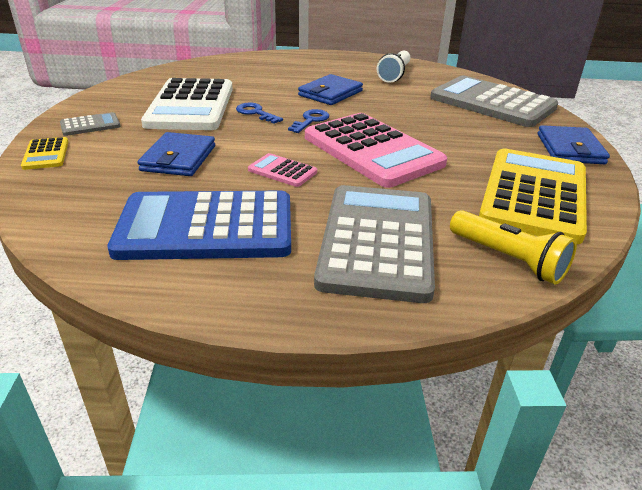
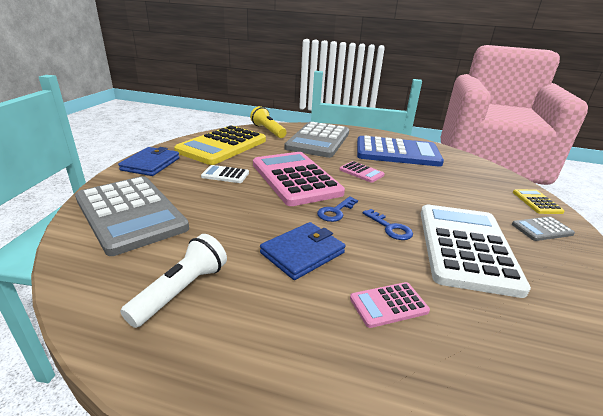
camera: 170 degrees left, 5 degrees down
(178, 158) = (435, 188): blue wallet -> none
(267, 78) = (388, 305): none -> pink calculator
(462, 145) = (225, 175): none -> white calculator

